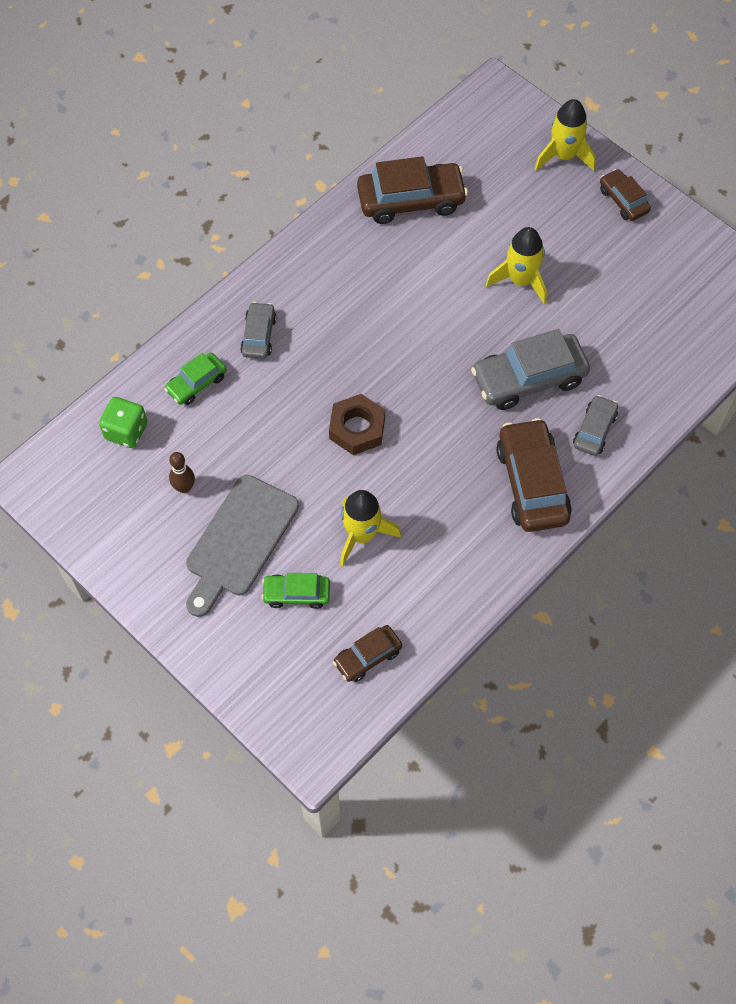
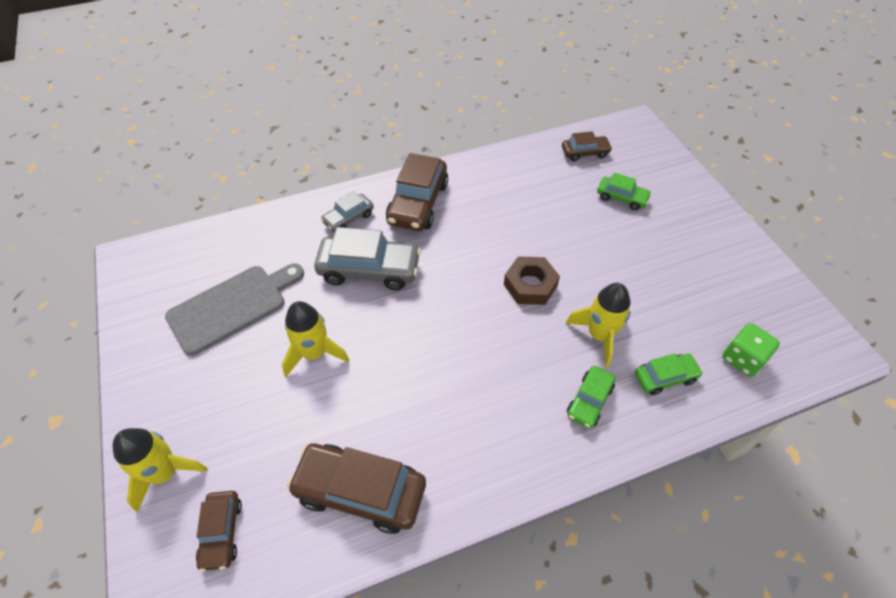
camera: 155 degrees left, 10 degrees down
(184, 487) = (694, 293): brown bowling pin -> none
(239, 540) = (656, 242): grey cutting board -> grey cutting board (232, 306)
(258, 335) = (589, 401): grey car -> green car
(362, 535) = (559, 215): yellow rocket -> yellow rocket (599, 335)
(623, 200) = (158, 392): brown car -> brown car (222, 532)

